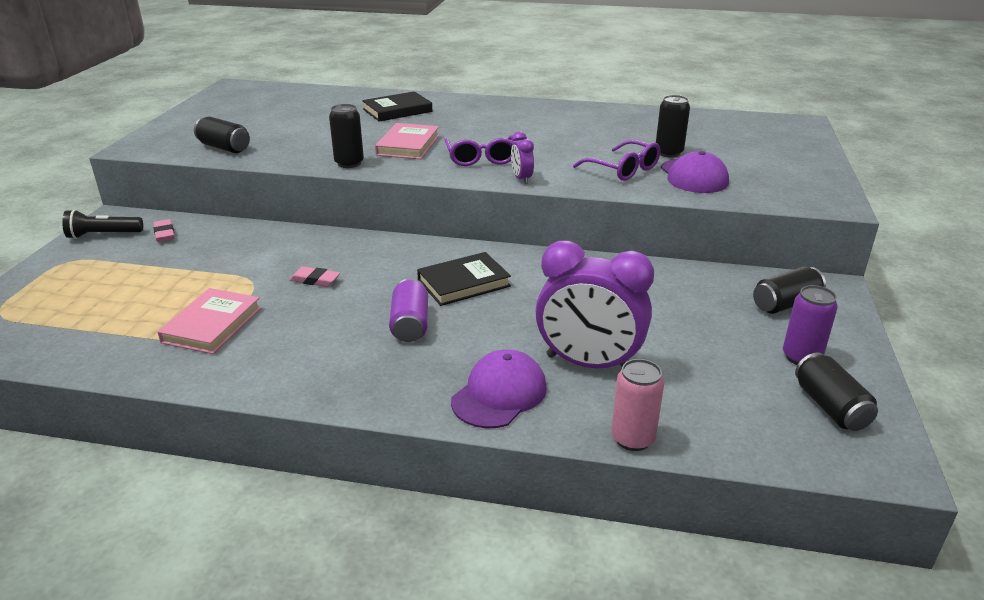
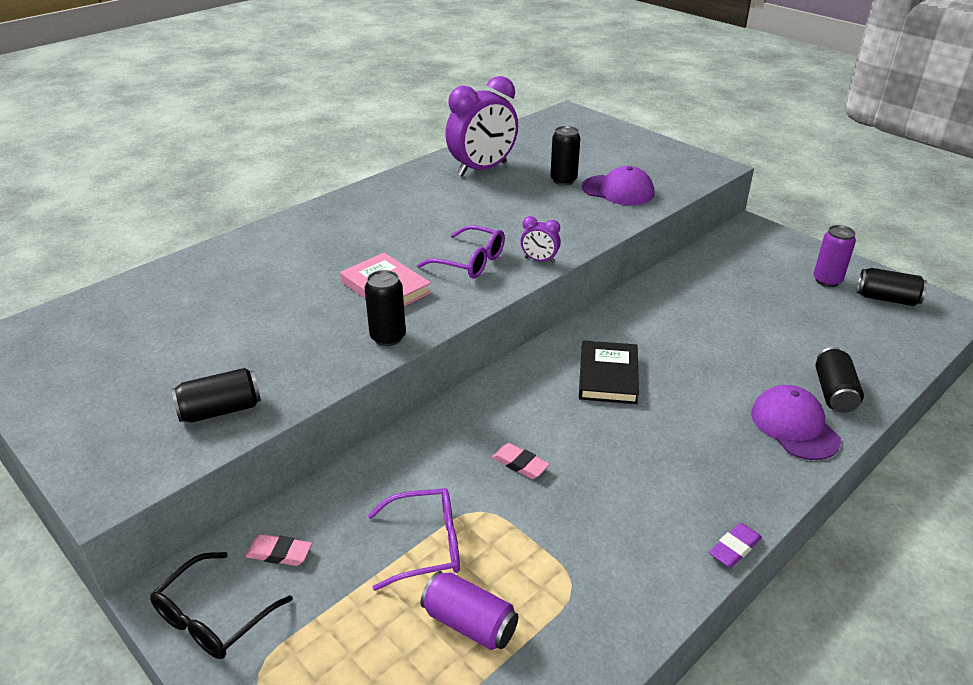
camera: 55 degrees left, 5 degrees up
(103, 235) = (214, 617): black flashlight -> black glasses
(212, 325) = (551, 569): pink book -> none
(295, 400) = (734, 548): none -> purple eraser
(315, 280) = (520, 464): pink eraser -> pink eraser turned 75 degrees clockwise
(397, 110) = (278, 260): black book -> none
(410, 324) = (655, 433): purple can -> purple can (469, 623)
(588, 363) = (779, 366): purple clock -> purple clock (482, 169)
(622, 169) = (573, 211): purple glasses -> purple glasses (425, 545)
(632, 439) = (882, 389): pink can -> none
(785, 304) = (759, 253): black can -> black can (834, 392)

